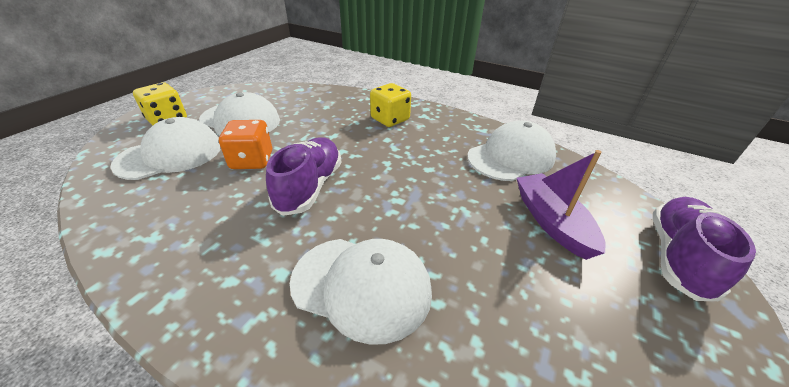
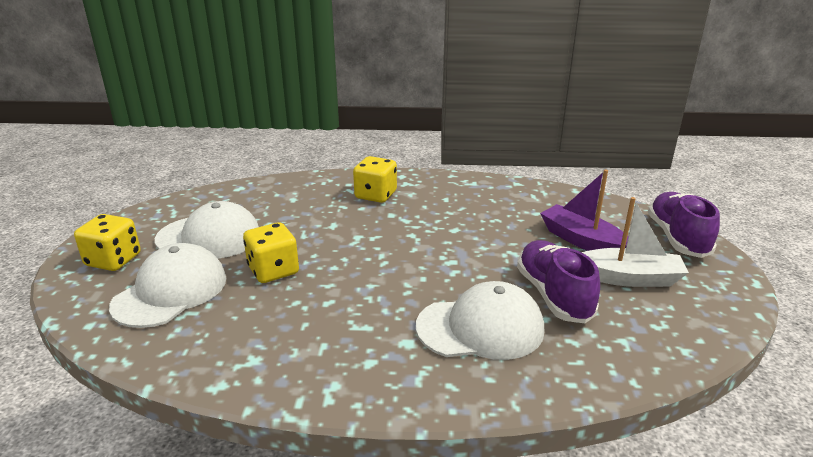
camera: 25 degrees left, 10 degrees down
(252, 160) = (273, 270): orange dice -> yellow dice
(310, 187) = (360, 275): purple shoe -> purple shoe (553, 295)
(511, 157) = (515, 200): white cap -> none
(577, 289) = (628, 278): none -> white boat

